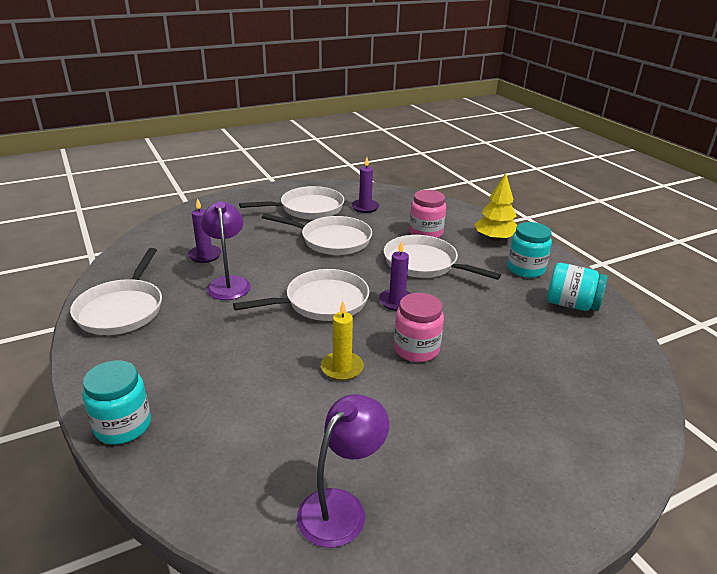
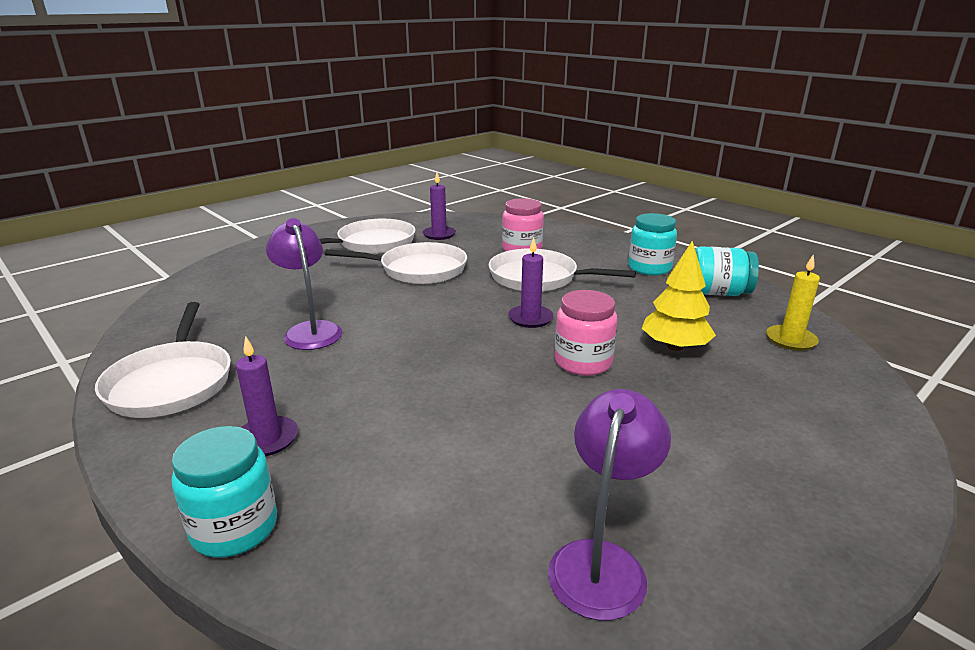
camera: 15 degrees left, 5 degrees down
(205, 255) = (264, 306): purple candle -> purple candle (267, 439)
(322, 302) = (441, 332): white pan -> none
(342, 368) = (506, 398): yellow candle -> yellow candle (790, 340)
(494, 239) = (599, 245): yellow tree -> yellow tree (675, 347)

